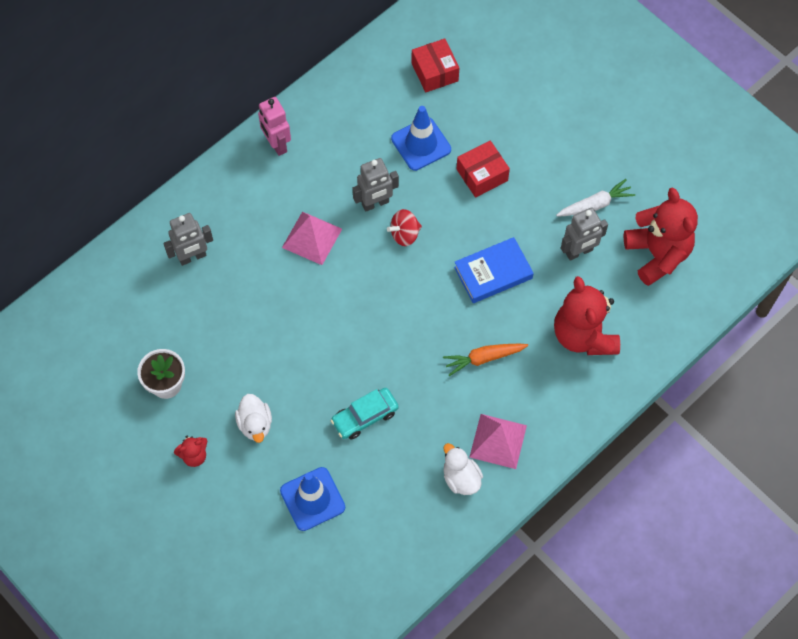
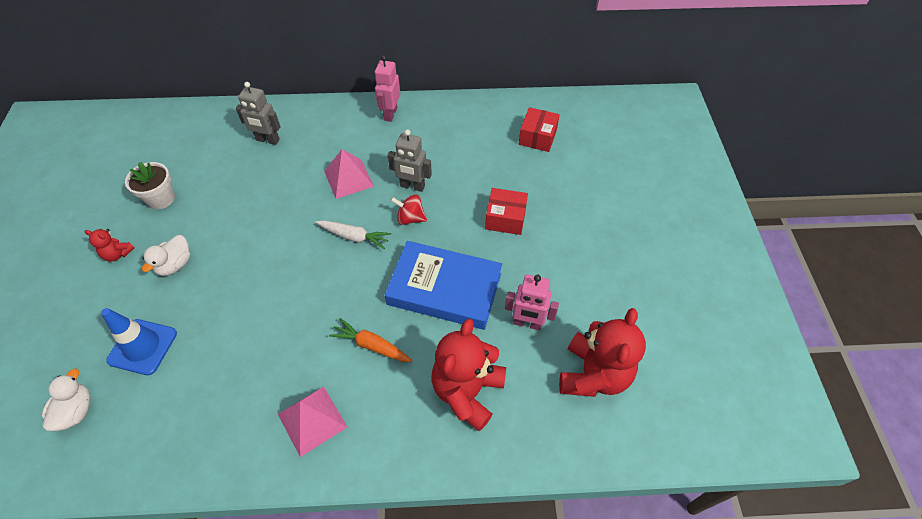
camera: 40 degrees right, 10 degrees down
(365, 417) = (244, 318): turquoise car -> none
(421, 144) = (482, 172): blue traffic cone -> none
(461, 478) = (253, 425): white duck -> white duck (76, 411)
(493, 272) = (444, 289): blue book -> blue book, size x1.53
(579, 252) = (527, 323): grey robot -> pink robot
(595, 204) = (574, 298): white carrot -> white carrot (354, 237)

